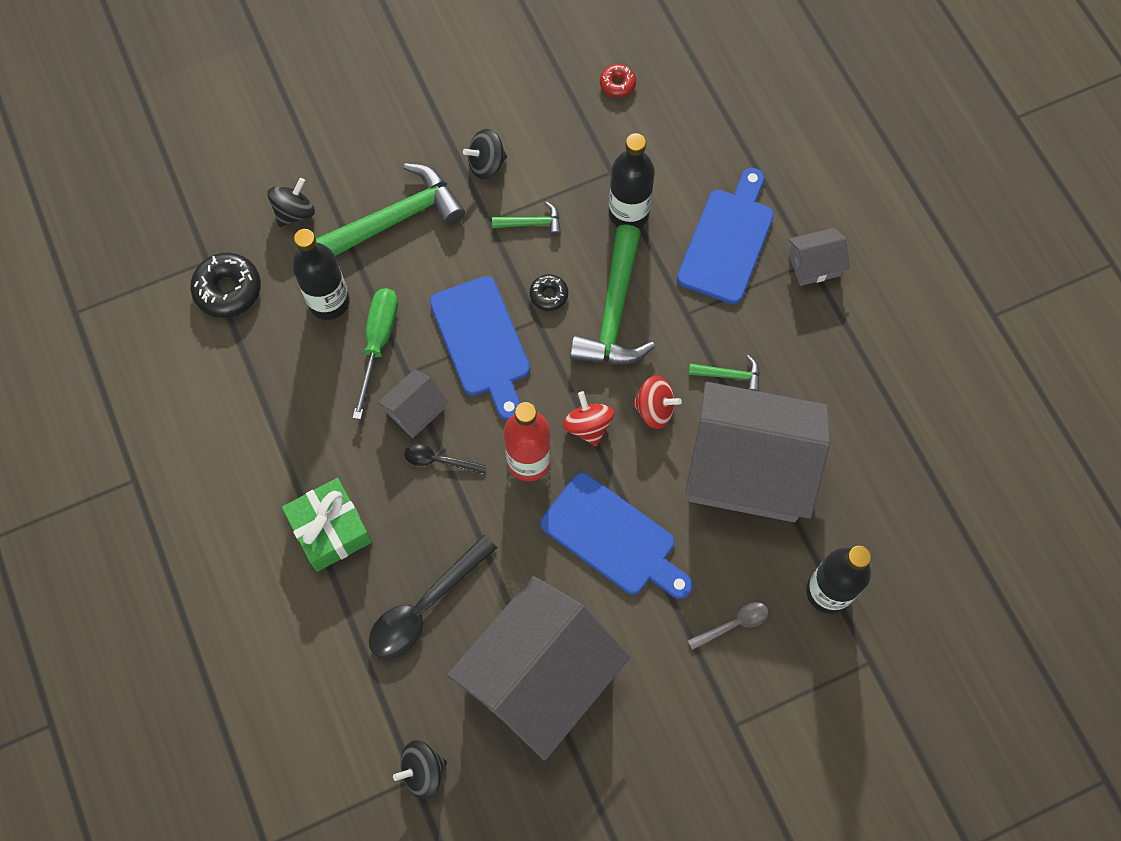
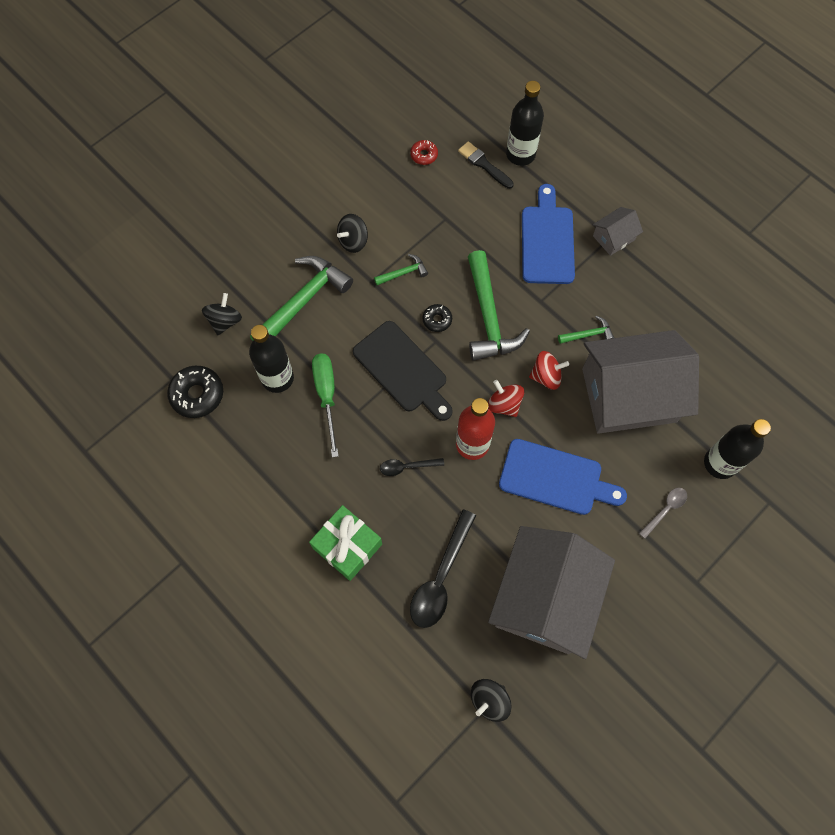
camera: 20 degrees left, 0 degrees up
(415, 410) = (374, 436): grey house -> none
(482, 342) = (403, 370): blue cutting board -> black cutting board
(628, 213) = (470, 243): black bottle -> black bottle (520, 154)
(688, 119) = (484, 164): none -> black brush

